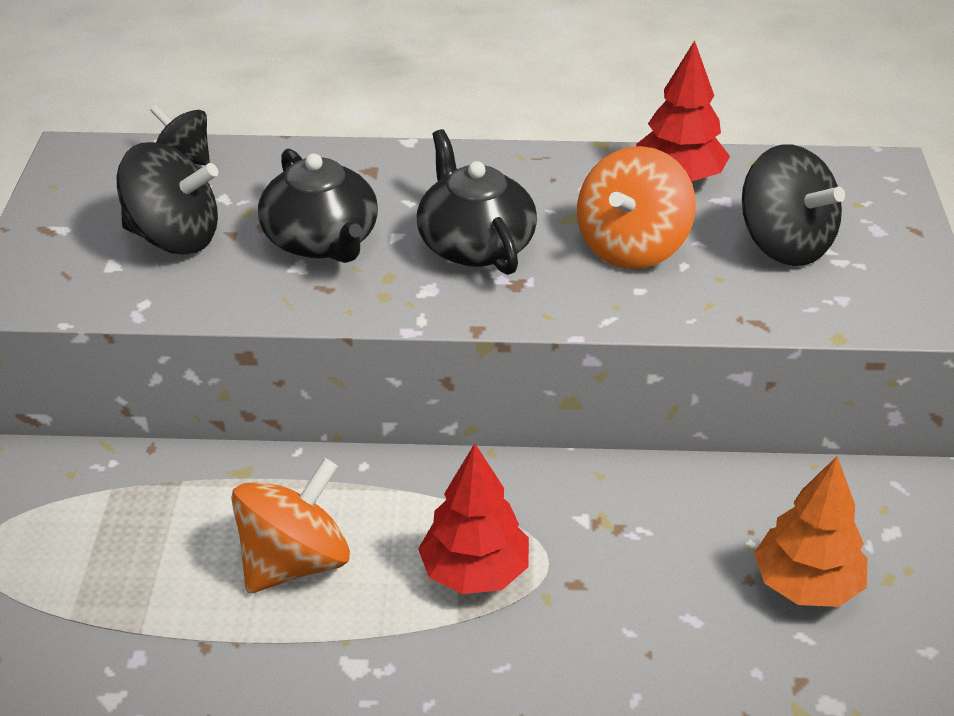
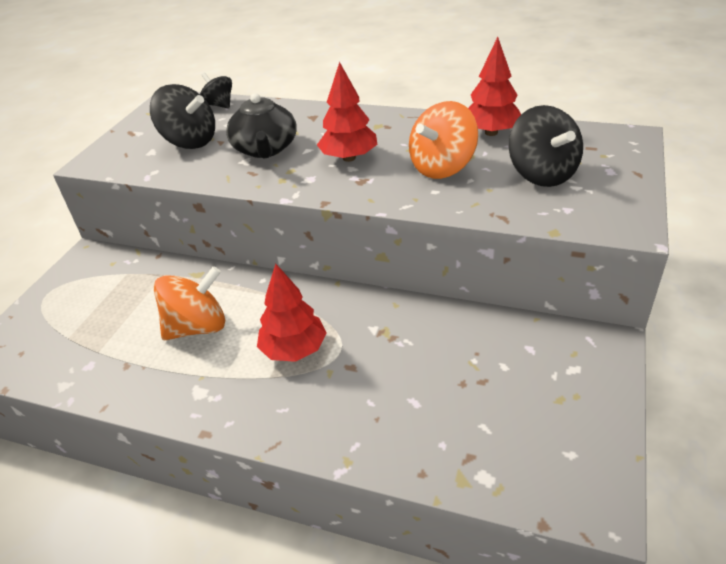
camera: 20 degrees right, 0 degrees up
(475, 244) = (349, 158): black teapot -> red tree
(806, 585) = (499, 393): orange tree -> none

